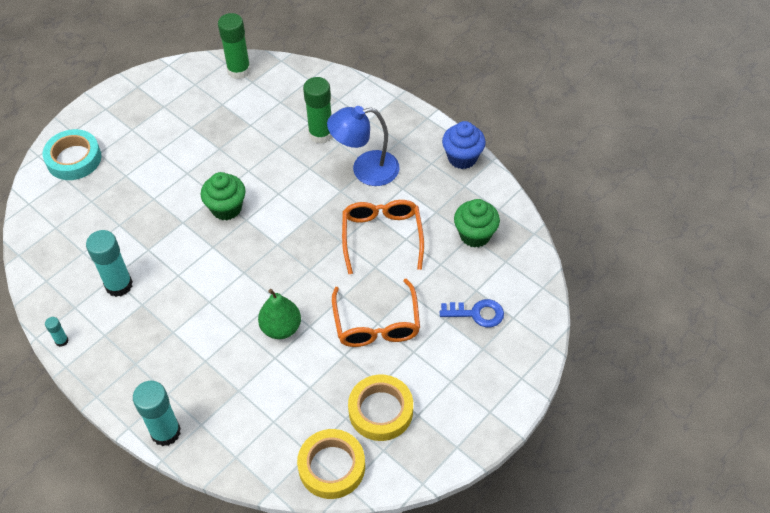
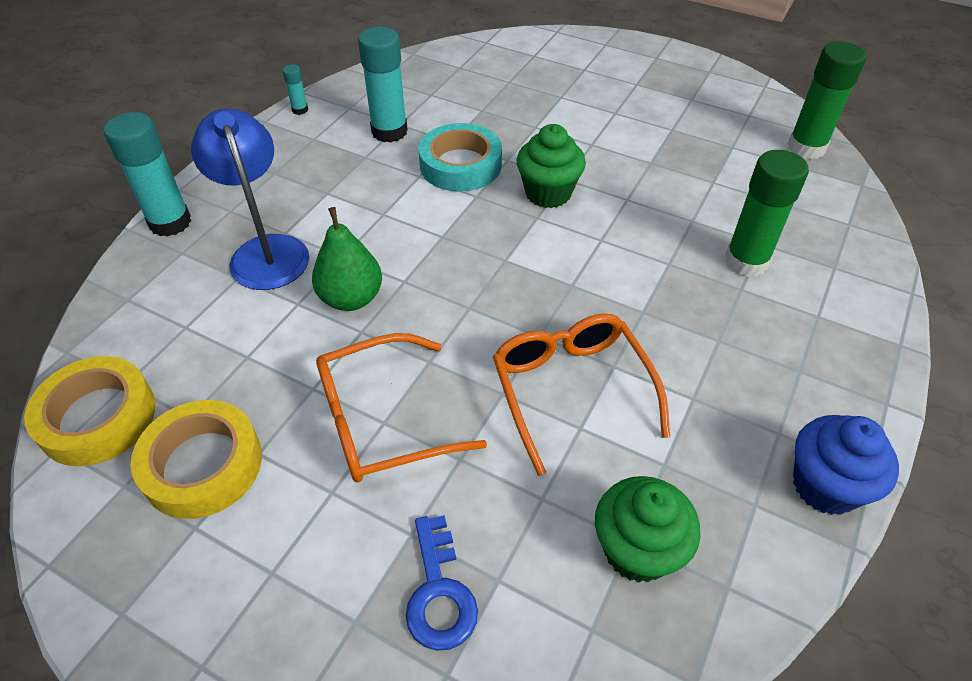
camera: 75 degrees right, 5 degrees down
(74, 159) = (565, 54): turquoise tape -> turquoise tape (460, 165)
(365, 170) = (705, 335): blue lamp -> blue lamp (266, 251)
(382, 236) = (571, 389): orange glasses -> orange glasses turned 90 degrees counterclockwise

